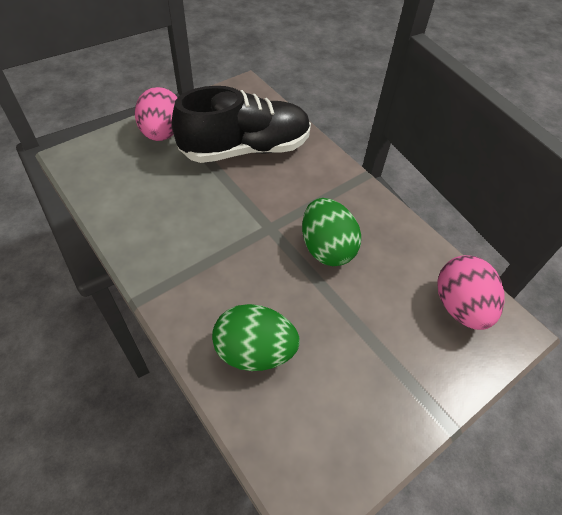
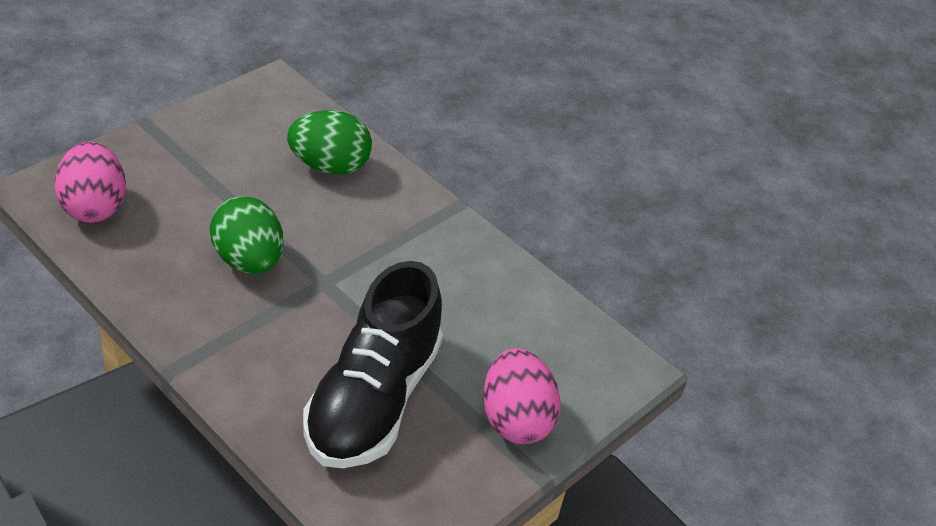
camera: 170 degrees right, 10 degrees down
(245, 149) = (373, 399): black shoe -> black shoe turned 45 degrees counterclockwise

